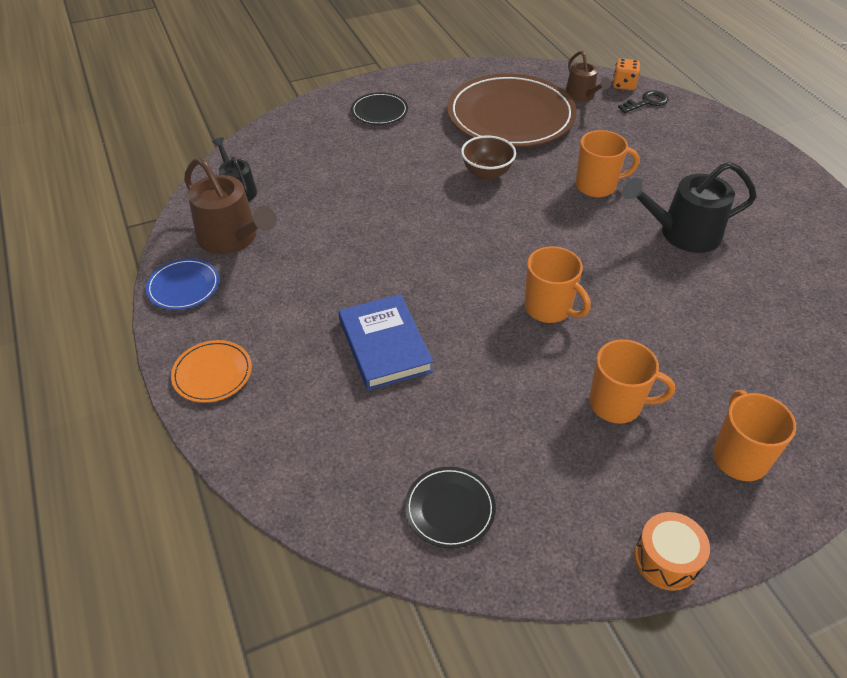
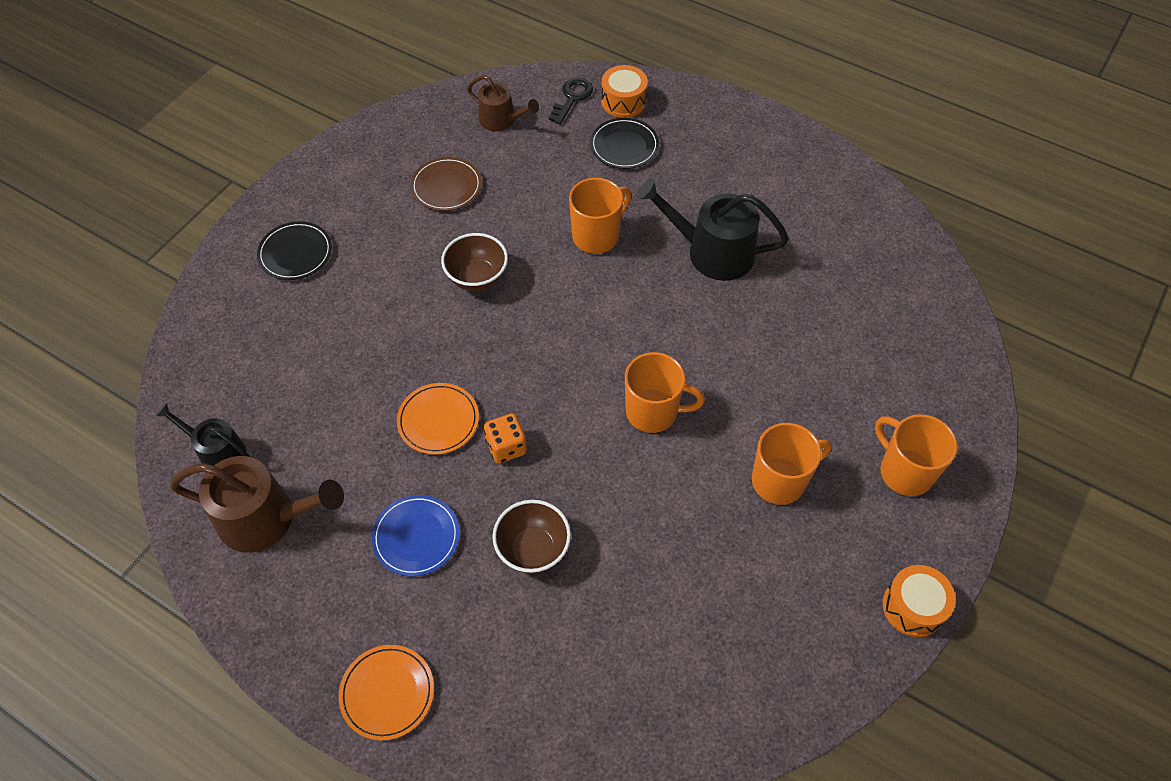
camera: 35 degrees left, 10 degrees up
(183, 287) = (264, 612): blue plate -> blue plate (416, 537)
(384, 345) = (533, 549): blue book -> brown bowl
(388, 239) = (438, 420): none -> orange plate
(450, 509) = (719, 681): black plate -> black plate (624, 146)
(510, 116) = (446, 186): brown plate -> brown plate, size x0.45
(624, 85) = (533, 85): orange dice -> orange dice (506, 447)
(683, 233) = (712, 252): black watering can -> black watering can turned 60 degrees clockwise
(686, 118) = (623, 101): none -> orange drum

